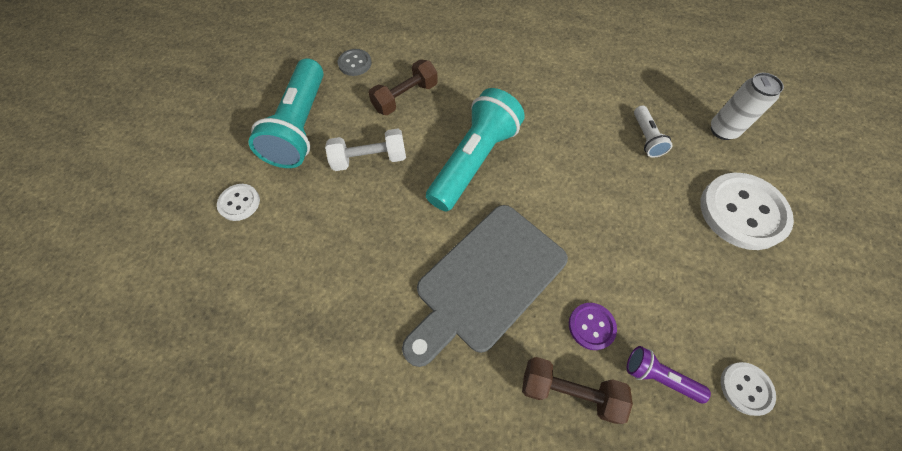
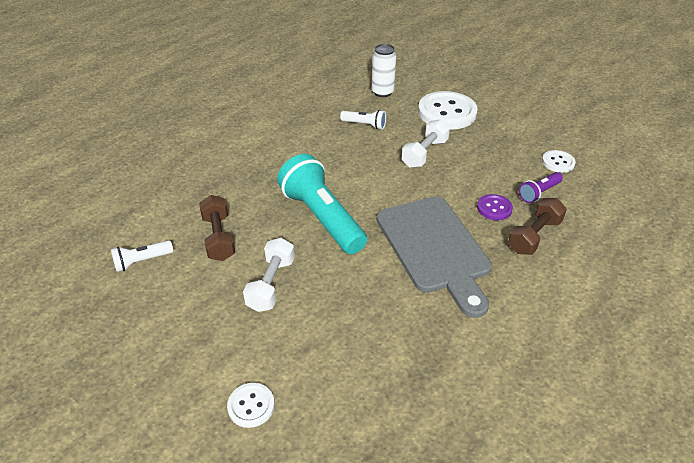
camera: 65 degrees left, 20 degrees down
(301, 126) = (189, 327): turquoise flashlight -> none
(355, 63) = (142, 261): grey button -> white flashlight
(640, 215) = (424, 153): none -> white dumbbell

